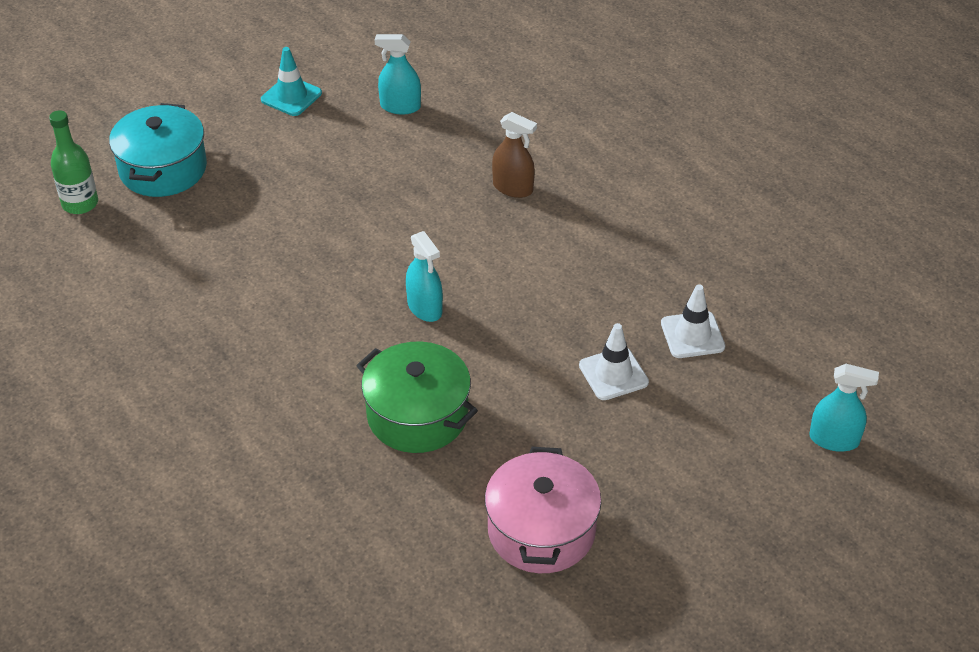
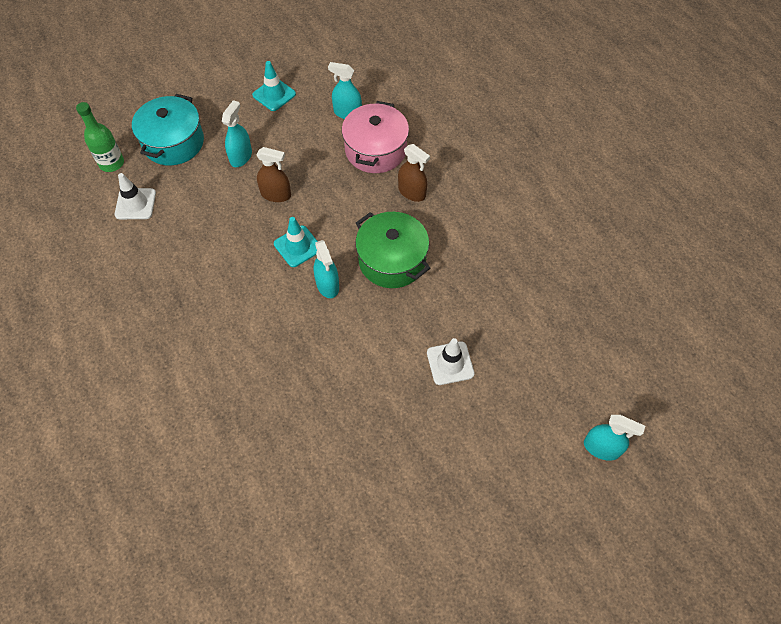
camera: 10 degrees right, 15 degrees up
(264, 174) = (241, 157): none -> turquoise spray bottle
(325, 213) = (276, 194): none -> brown spray bottle
(371, 269) = (297, 246): none -> turquoise traffic cone
(417, 415) = (302, 376): green pot -> green pot (392, 260)
(541, 530) = (369, 491): pink pot -> pink pot (375, 150)
(692, 335) = (515, 338): white traffic cone -> white traffic cone (135, 204)

